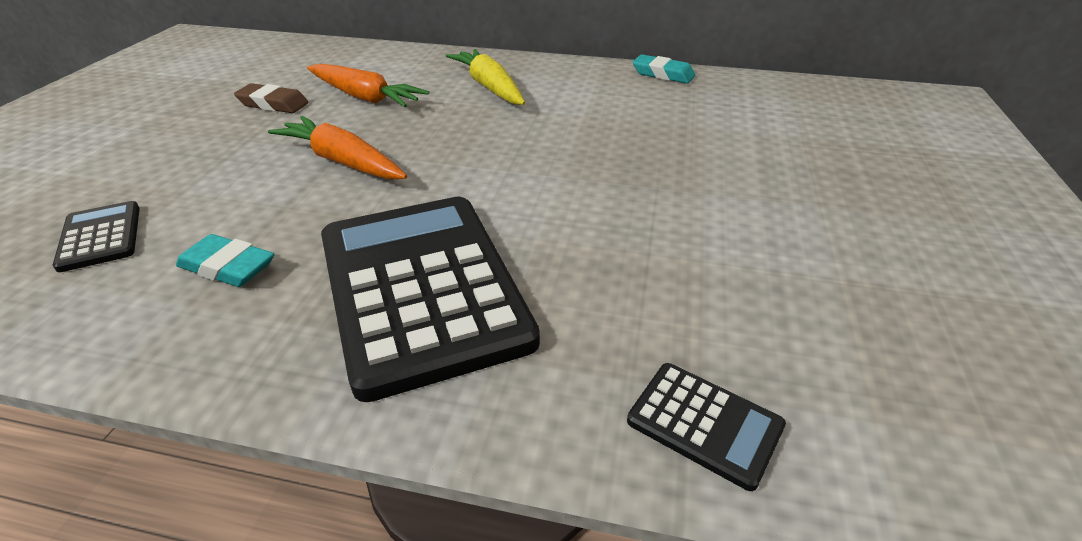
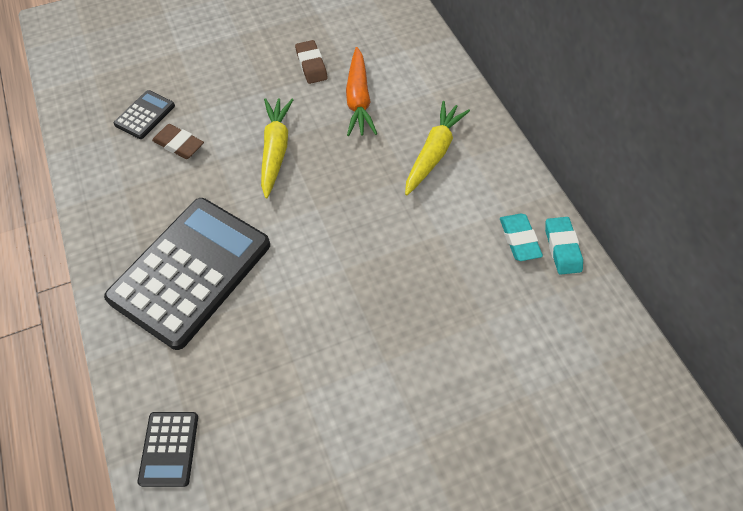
camera: 55 degrees right, 20 degrees up
(205, 225) = (179, 144): none -> brown eraser
(228, 267) = (156, 182): turquoise eraser -> turquoise eraser (519, 239)
(342, 161) = (275, 150): orange carrot -> yellow carrot

